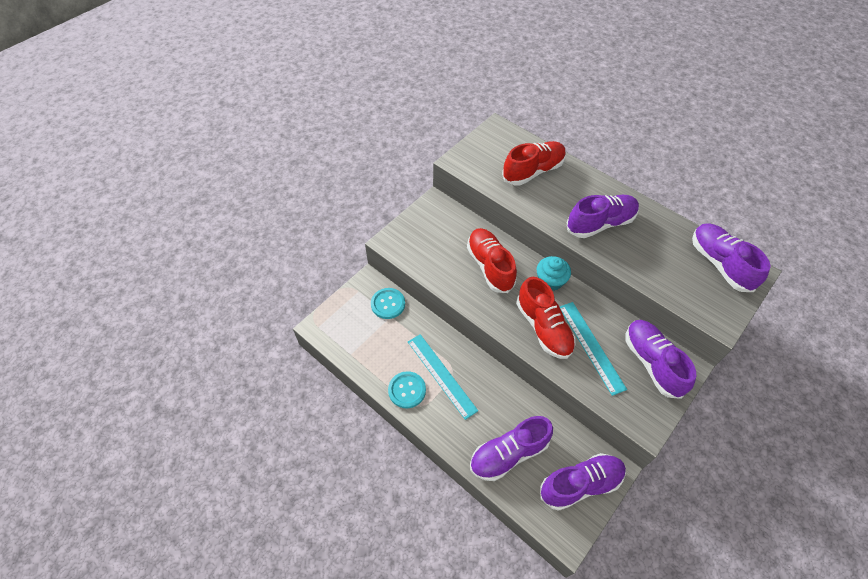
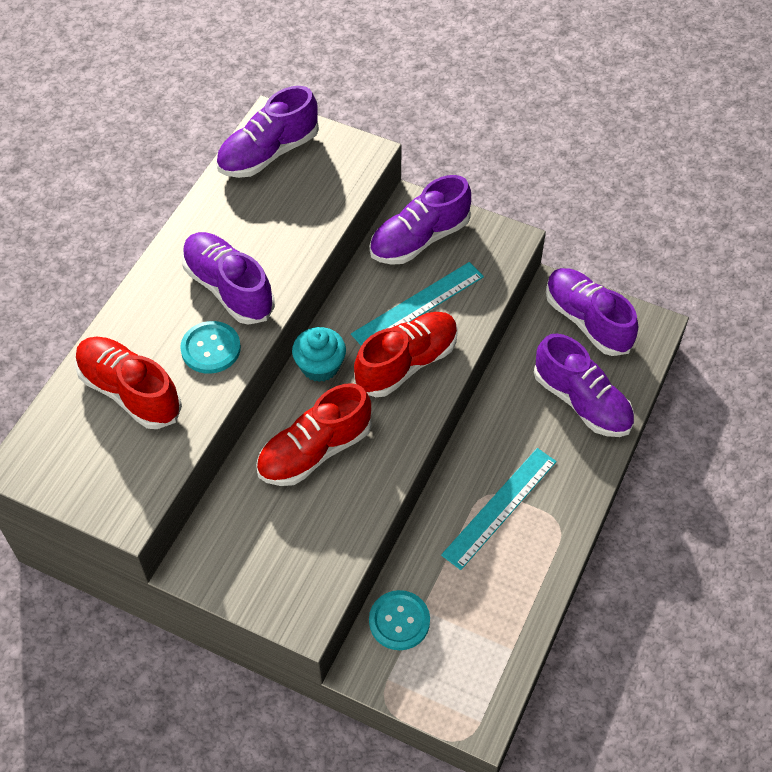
camera: 105 degrees left, 0 degrees up
(407, 390) = (541, 548): turquoise button -> turquoise button (211, 348)

